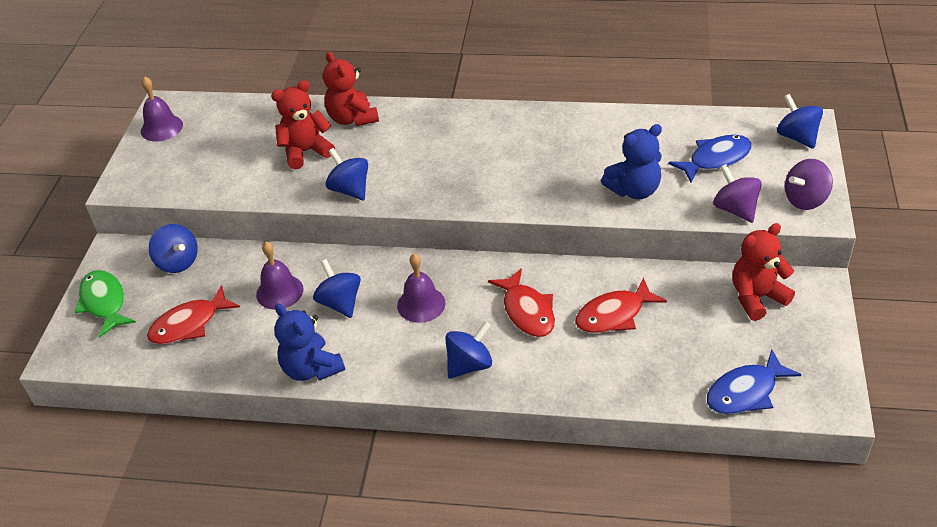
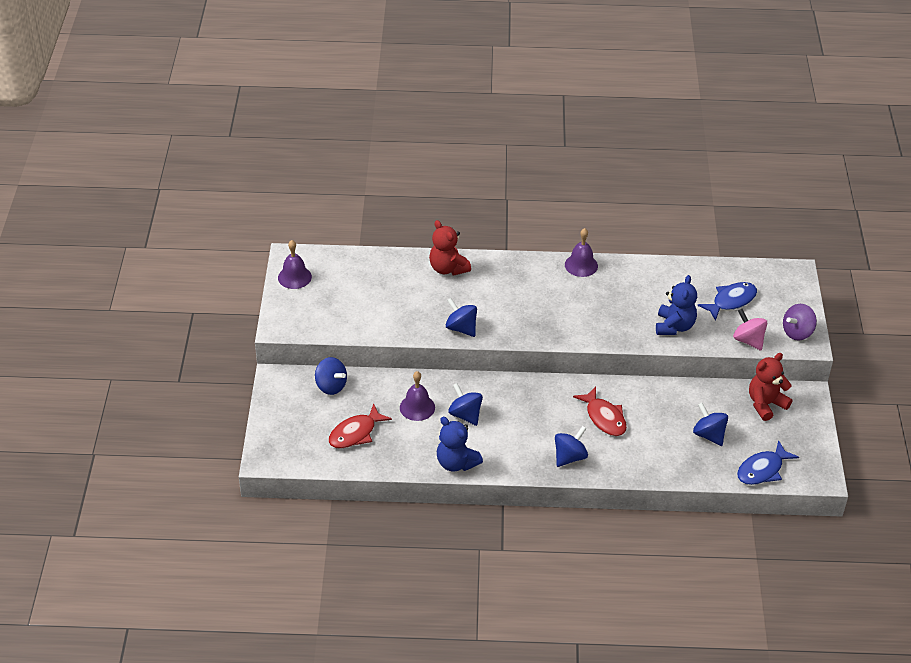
camera: 10 degrees left, 0 degrees up
(104, 303) = (284, 419): green fish -> none
(306, 152) = (418, 297): red teddy bear -> none
(421, 304) = (526, 414): purple bell -> purple bell (581, 265)
(614, 315) = (667, 419): red fish -> none
(634, 190) = (674, 326): blue teddy bear -> blue teddy bear turned 45 degrees counterclockwise
(735, 209) = (748, 340): purple spinning top -> pink spinning top
(797, 137) = (789, 283): blue spinning top -> blue spinning top (709, 435)

